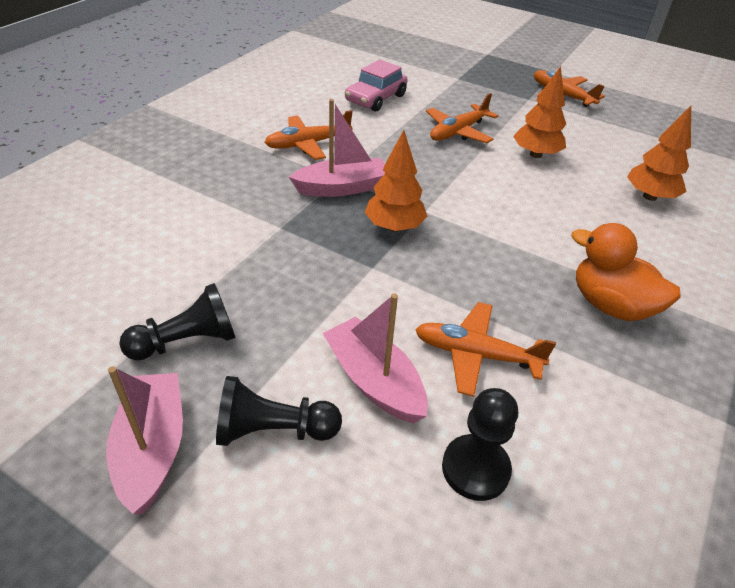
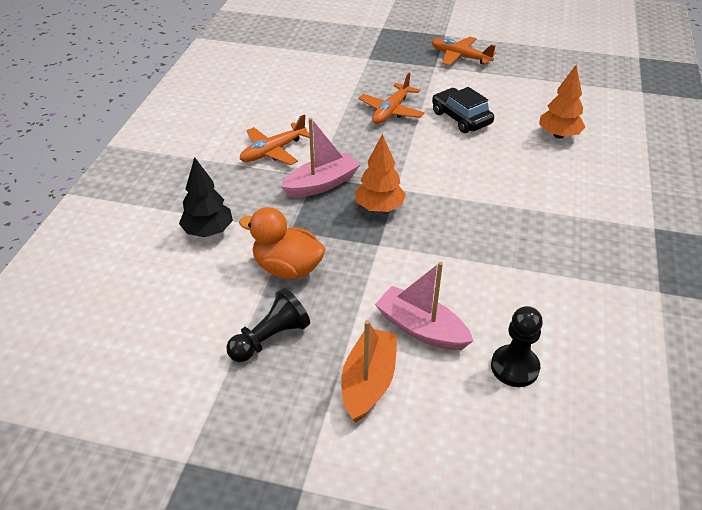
camera: 15 degrees left, 0 degrees up
(152, 448) = (291, 418): pink boat -> none
(192, 207) = (208, 231): none -> black tree
(273, 430) = (368, 382): black pawn -> orange boat
(376, 98) = (308, 94): pink car -> none
(476, 355) = (483, 291): orange plane -> none
(536, 154) = (461, 118): orange tree -> black car
(610, 305) = (560, 230): orange duck -> orange duck (287, 268)

